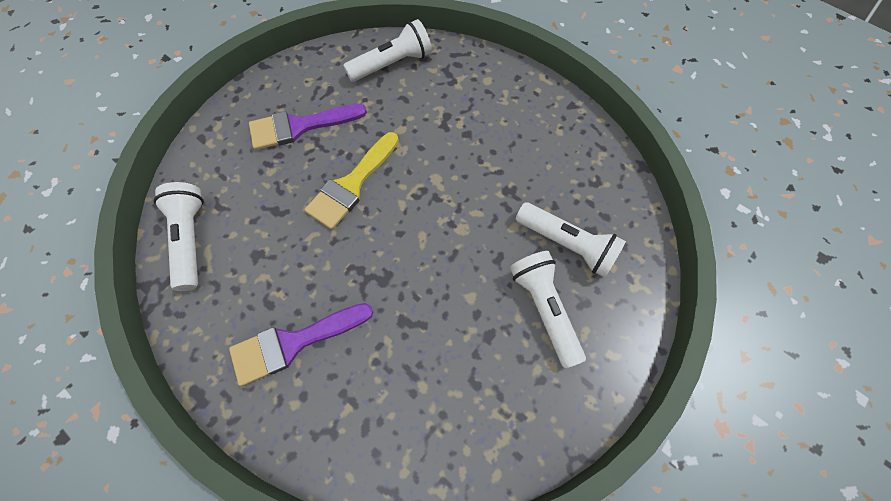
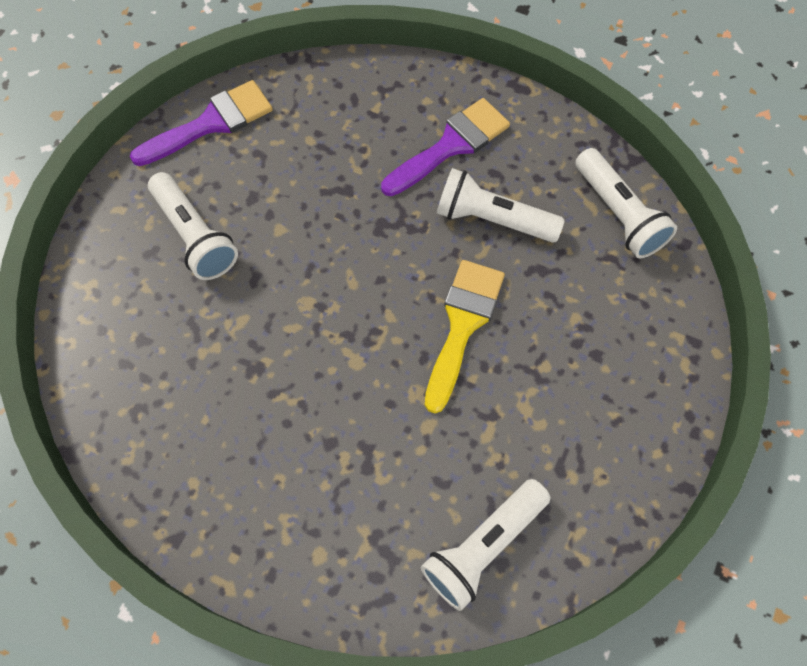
camera: 165 degrees right, 0 degrees up
(299, 127) = (571, 392): purple brush -> purple brush (211, 123)
(567, 244) = (173, 314): white flashlight -> white flashlight (493, 219)

